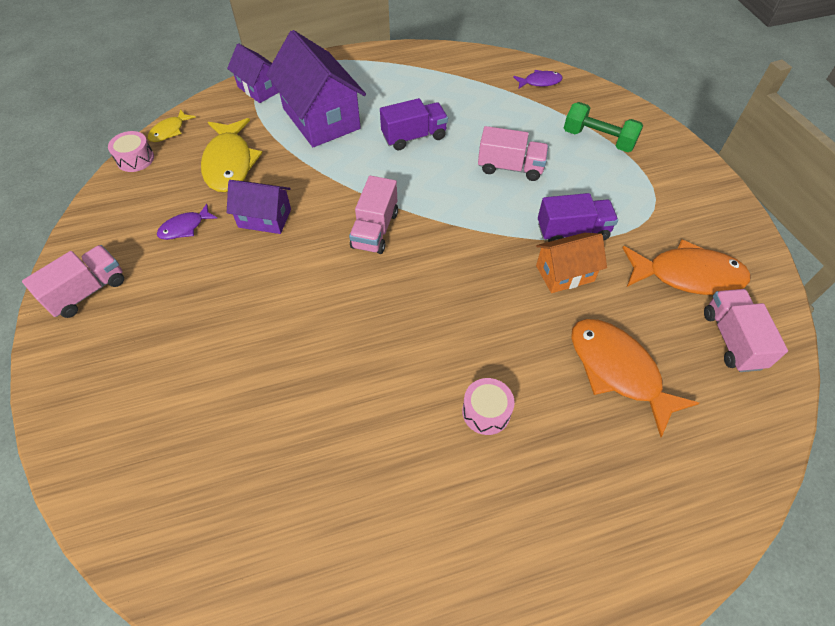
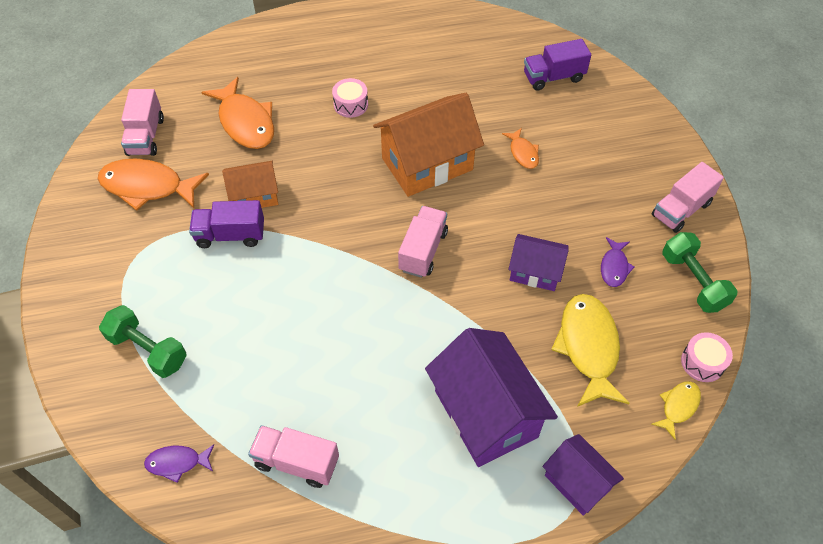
camera: 175 degrees left, 0 degrees up
(111, 220) = (693, 281): none -> green dumbbell
(185, 227) = (614, 267): purple fish -> purple fish turned 135 degrees clockwise
(255, 351) = (523, 153): none -> orange fish
(375, 327) = (427, 164): none -> orange house
(414, 137) = (369, 372): purple truck -> purple truck (553, 77)
(510, 167) = (266, 316): pink truck -> pink truck (296, 462)

